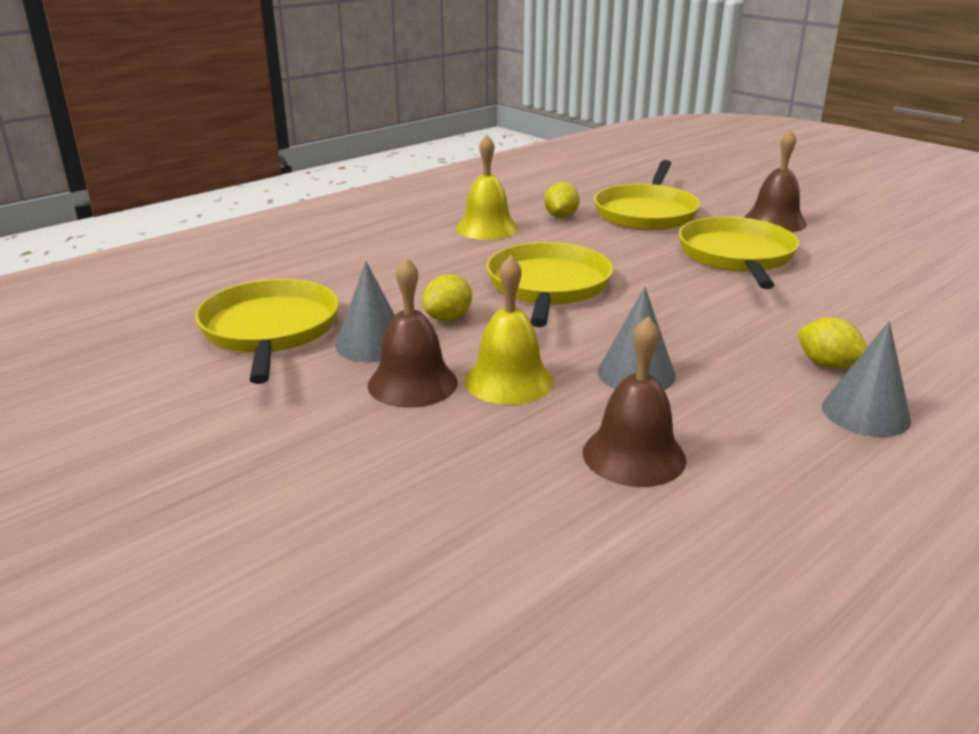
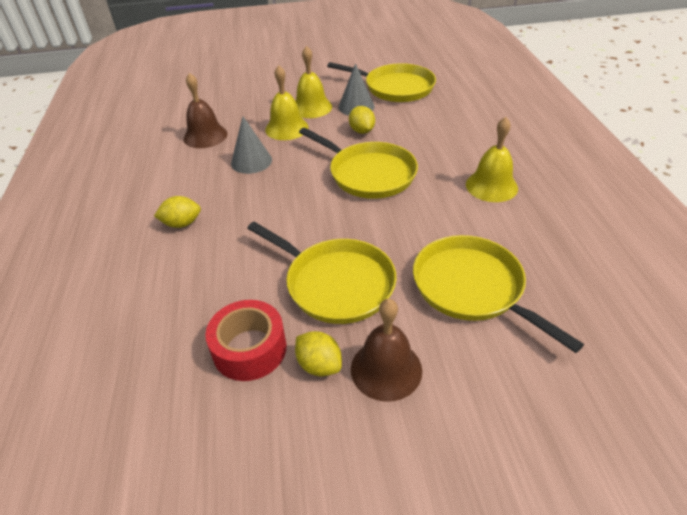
camera: 125 degrees right, 15 degrees up
(412, 383) = (311, 107): brown bell -> yellow bell
(561, 217) = (494, 231): yellow lemon -> yellow lemon (319, 365)
(862, 266) = (249, 349): none -> red tape
(865, 413) = (142, 207): grey cone -> none

